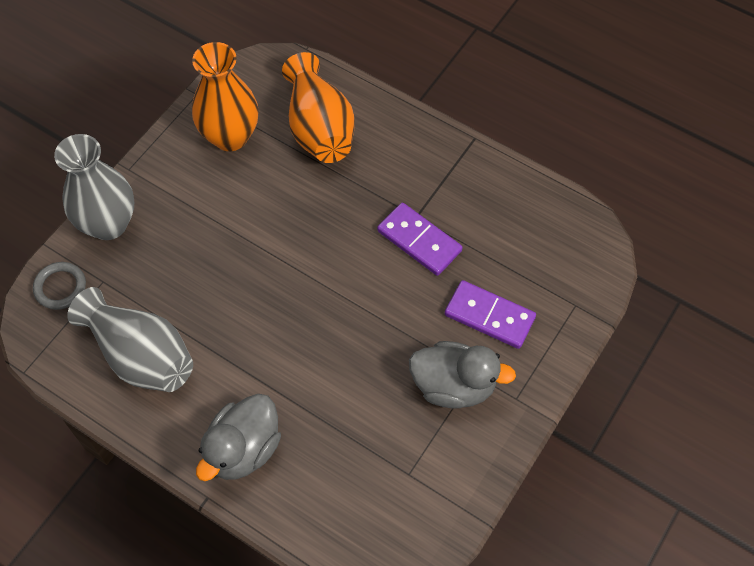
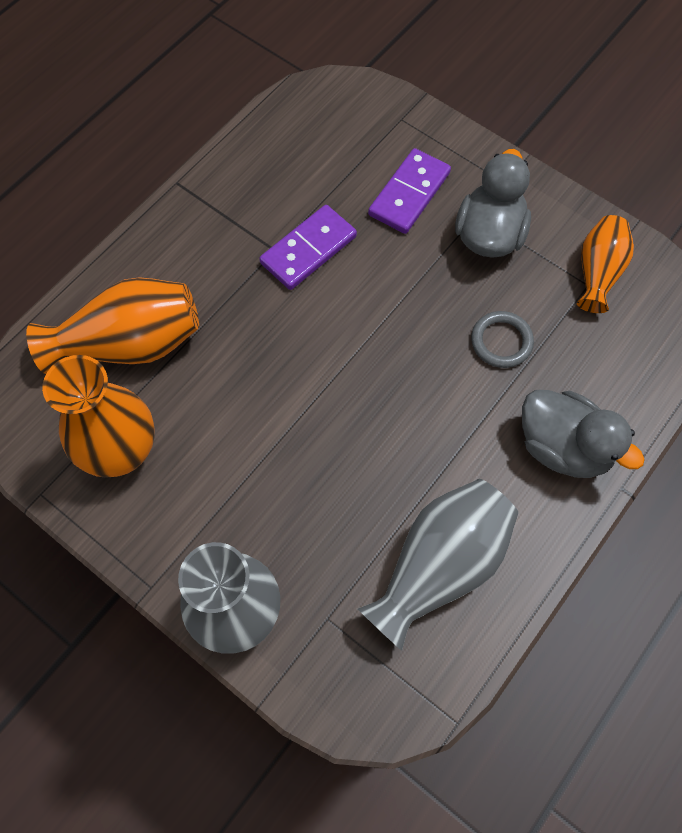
camera: 85 degrees left, 5 degrees up
(60, 287) = (331, 677): grey ring -> grey ring (501, 341)
(423, 483) = (598, 272): none -> orange vase

